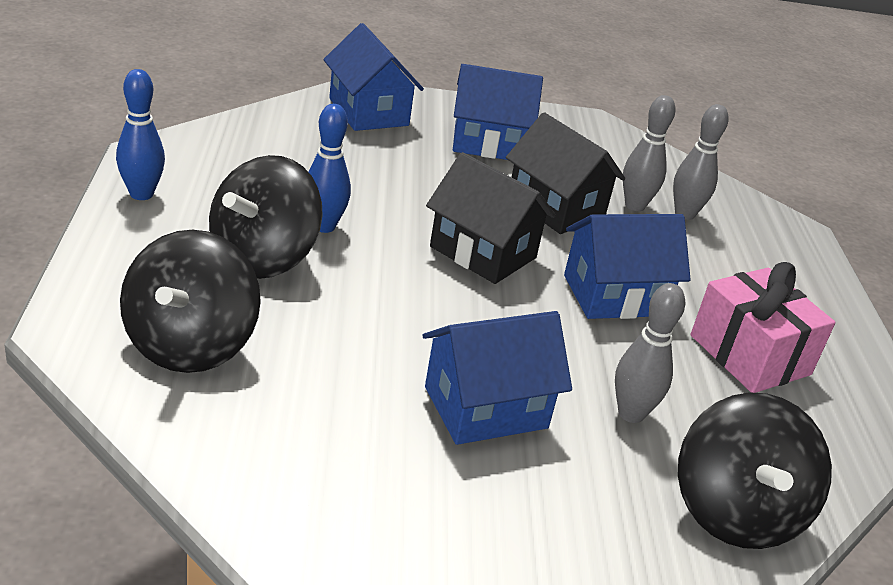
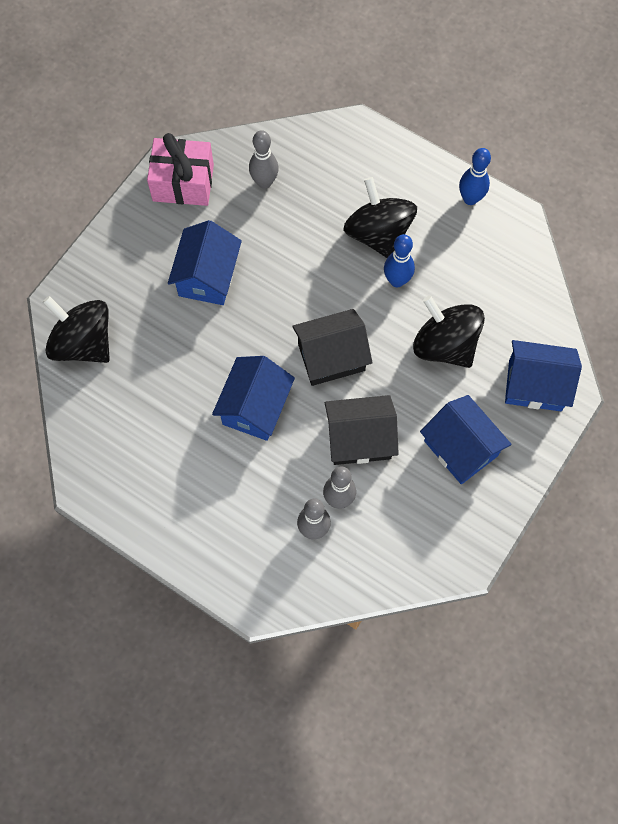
camera: 130 degrees right, 35 degrees up
(190, 344) = (320, 171): black spinning top -> black spinning top (445, 345)
(488, 143) = (460, 448): blue house -> blue house turned 75 degrees counterclockwise
(631, 413) = (165, 343): grey bowling pin -> grey bowling pin (264, 182)
(750, 355) = (167, 446): pink gift -> pink gift (183, 183)

